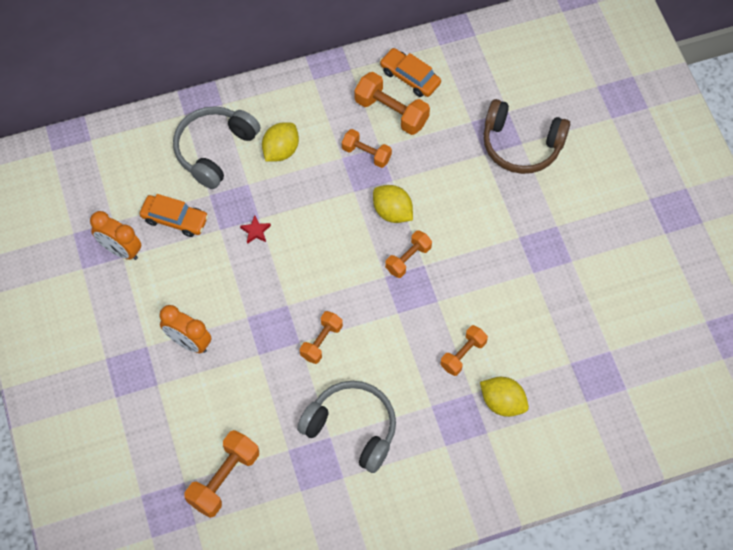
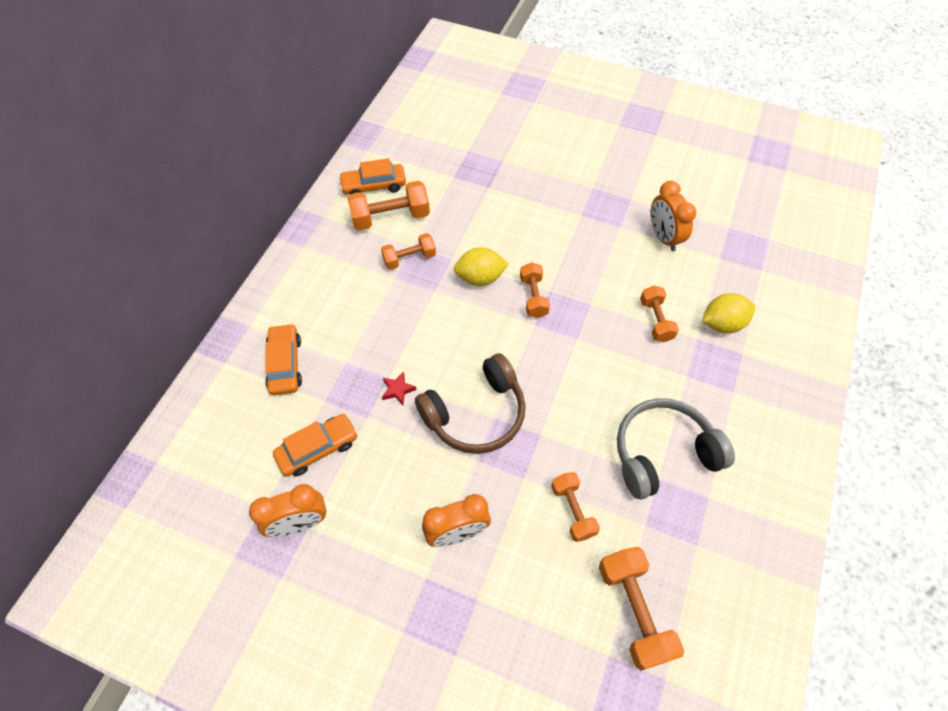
camera: 50 degrees left, 5 degrees down
(214, 150) = (285, 364): grey headphones -> orange car
(281, 150) = (341, 315): yellow lemon -> none
(321, 341) = (555, 416): orange dumbbell -> orange dumbbell (572, 510)
(521, 145) = (504, 162): brown headphones -> brown headphones (475, 414)
(552, 310) = (663, 237): none -> orange clock

